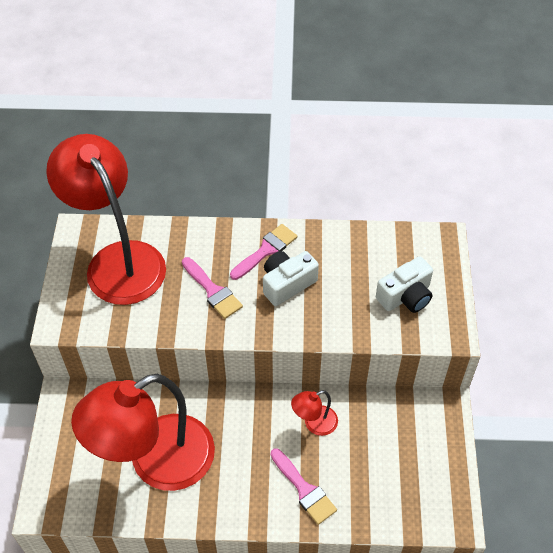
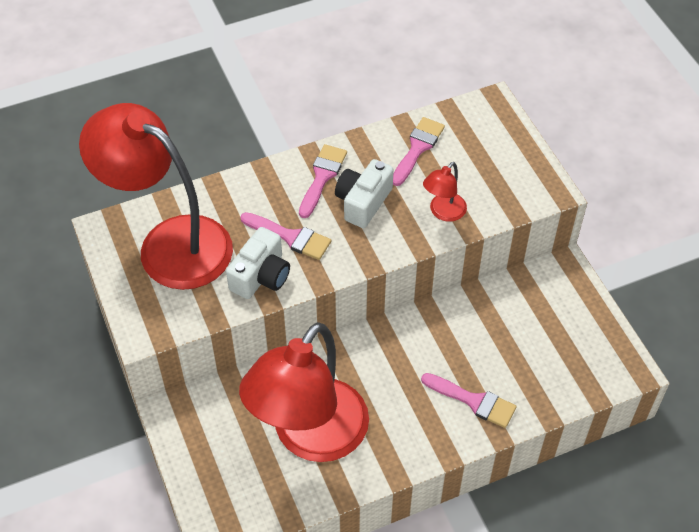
camera: 25 degrees left, 0 degrees up
(314, 424) = (448, 335): red lamp -> red lamp (443, 212)
(358, 255) = (418, 148): none -> pink brush
(405, 296) = (487, 171): white camera -> white camera (261, 276)

